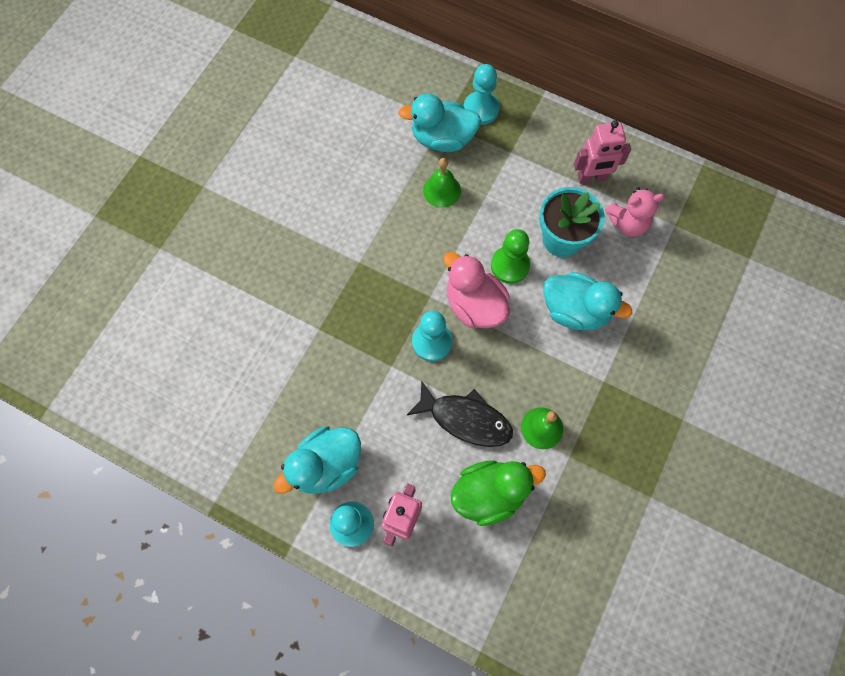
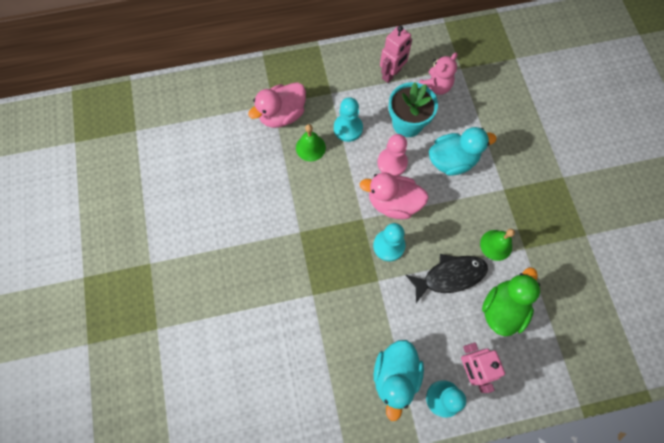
camera: 40 degrees left, 0 degrees up
(442, 139) = (282, 115): turquoise duck -> pink duck
(481, 109) = (289, 79): turquoise pawn -> turquoise pawn (348, 128)
(510, 265) = (392, 163): green pawn -> pink pawn

